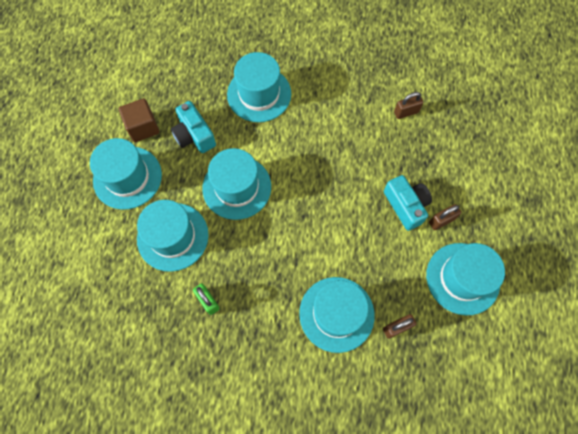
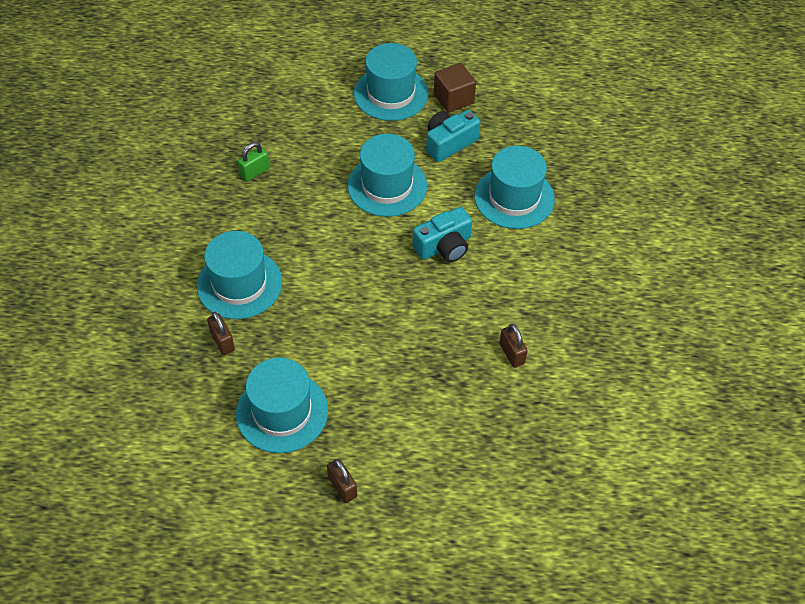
camera: 85 degrees right, 15 degrees down
(173, 236) = (325, 137): turquoise hat -> none
(406, 205) = (375, 352): turquoise camera -> turquoise camera (444, 246)
(441, 221) = (357, 391): brown padlock -> brown padlock (342, 487)

